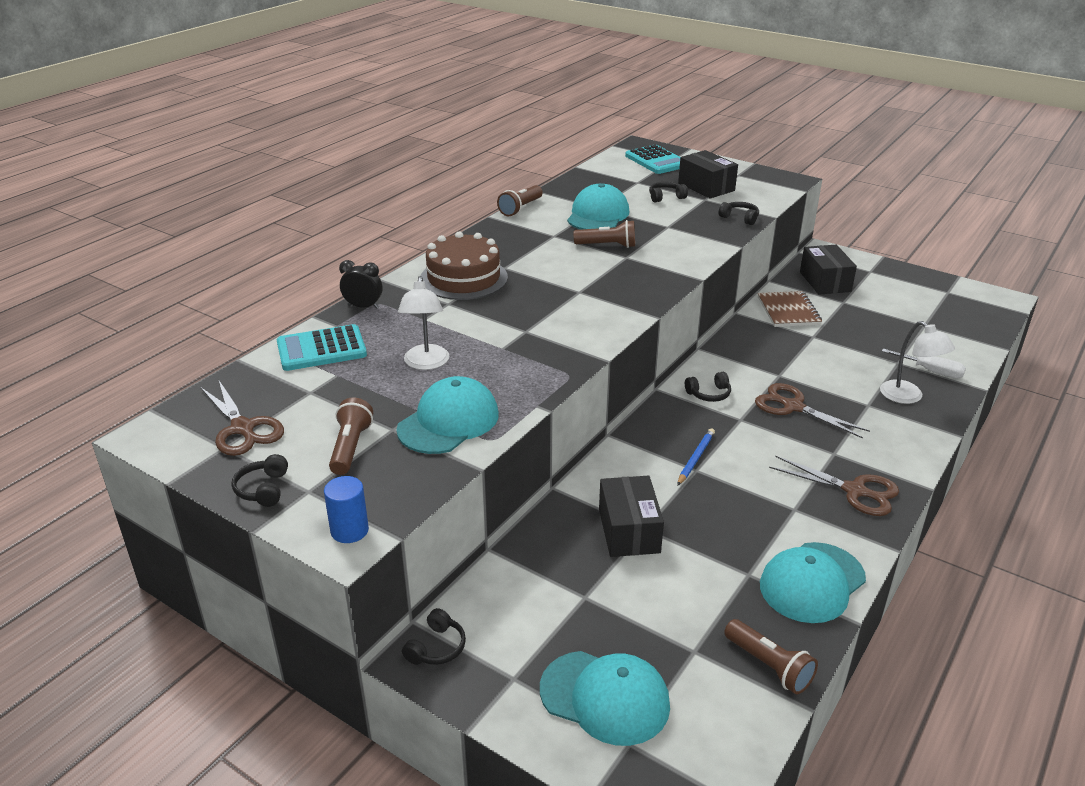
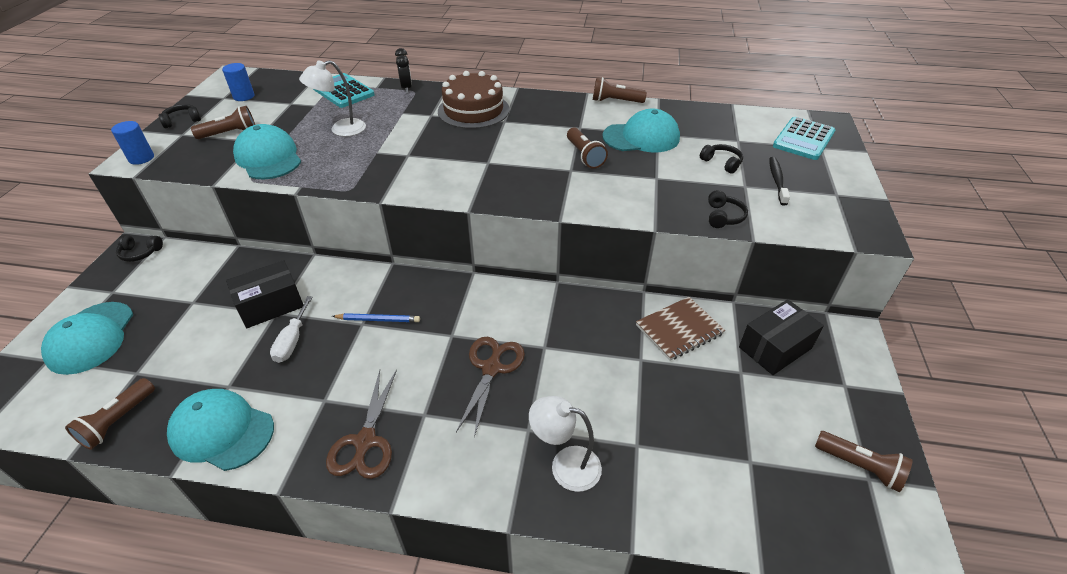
camera: 65 degrees right, 10 degrees up
(242, 428) = (244, 96): brown scissors -> blue cylinder
(448, 422) = (268, 157): turquoise cap -> turquoise cap turned 135 degrees counterclockwise
(706, 187) = (777, 181): black box -> black toothbrush
(709, 394) = (482, 306): black headphones -> none
(908, 397) = (565, 465): white lamp -> white lamp turned 75 degrees clockwise
(931, 371) = (638, 483): white screwdriver -> white screwdriver (292, 341)
(938, 291) = (860, 466): none -> brown flashlight

